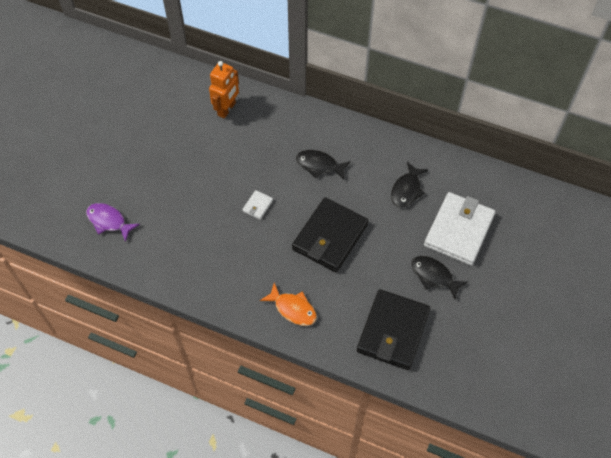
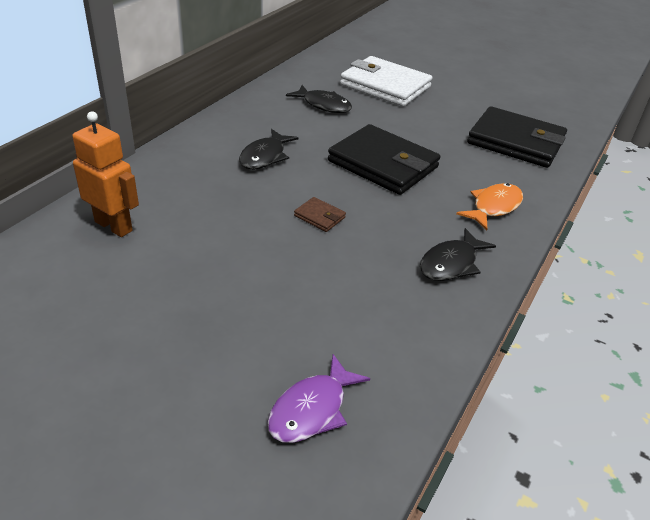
camera: 85 degrees left, 20 degrees down
(258, 206) = (319, 216): white wallet -> brown wallet
(434, 276) = (442, 108): black fish -> black fish (451, 263)

